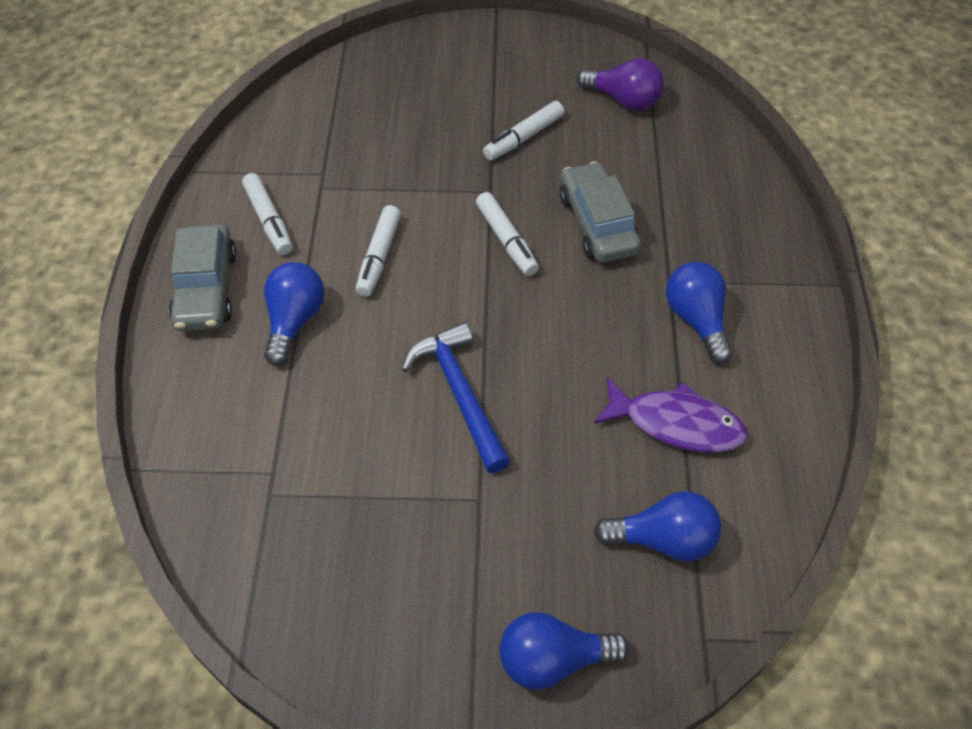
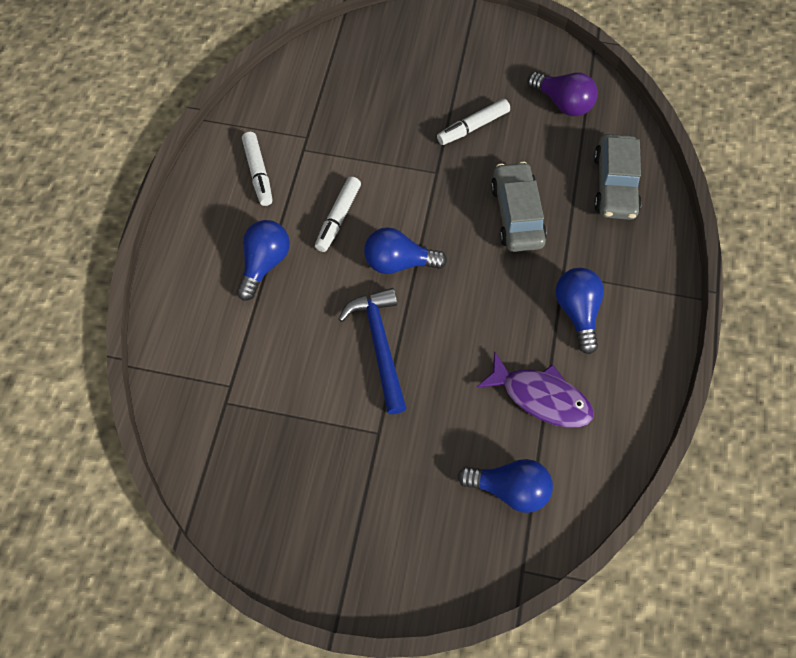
camera: 10 degrees right, 10 degrees up
(206, 289) = (202, 225): grey car -> grey car (614, 185)
(506, 240) = (441, 218): white marker -> none
(553, 659) = (408, 566): blue light bulb -> blue light bulb (398, 262)

